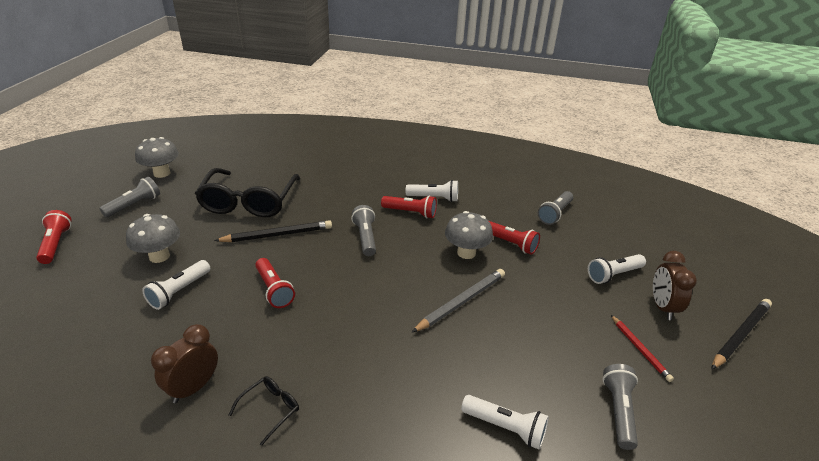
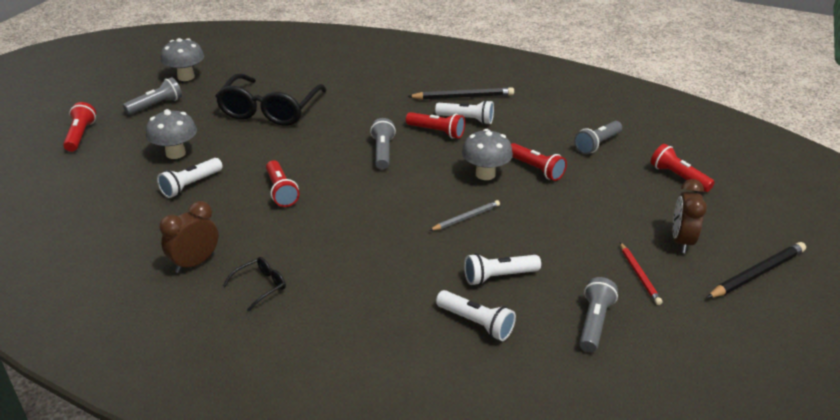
camera: 10 degrees right, 0 degrees up
(277, 235) = (293, 143): black pencil -> black pencil (463, 97)
(461, 302) = (466, 218): grey pencil -> grey pencil, size x0.63
(613, 275) = (639, 207): white flashlight -> white flashlight (498, 276)
(634, 240) = (678, 177): none -> red flashlight

